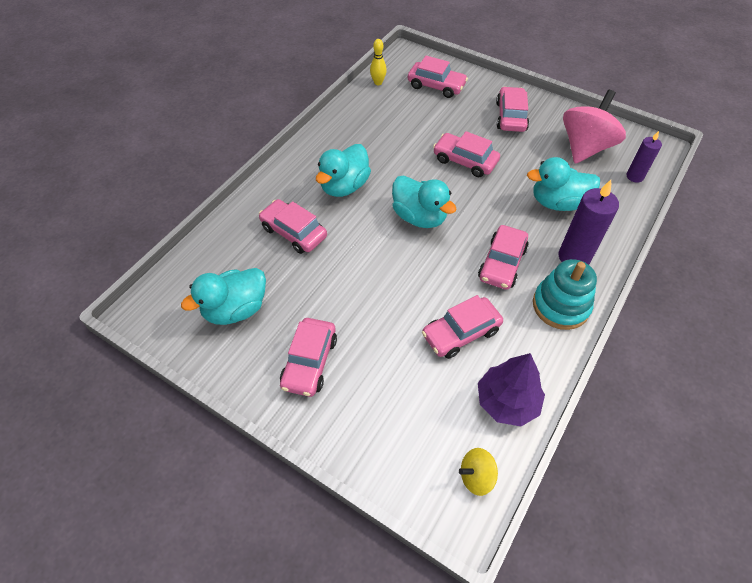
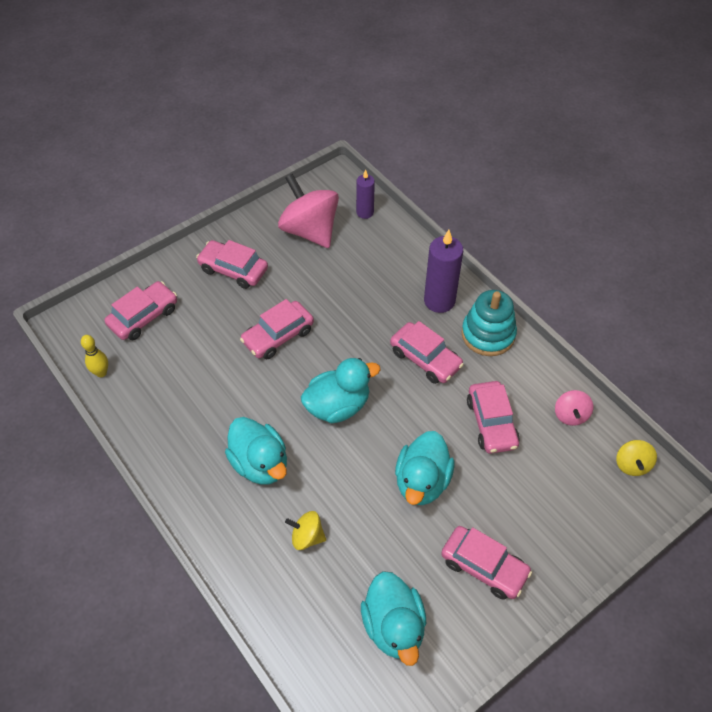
camera: 70 degrees left, 0 degrees up
(293, 232) = (307, 537): pink car -> yellow spinning top
(506, 401) = (570, 415): purple tree -> pink spinning top
(557, 202) = (370, 284): turquoise duck -> turquoise duck (422, 482)

